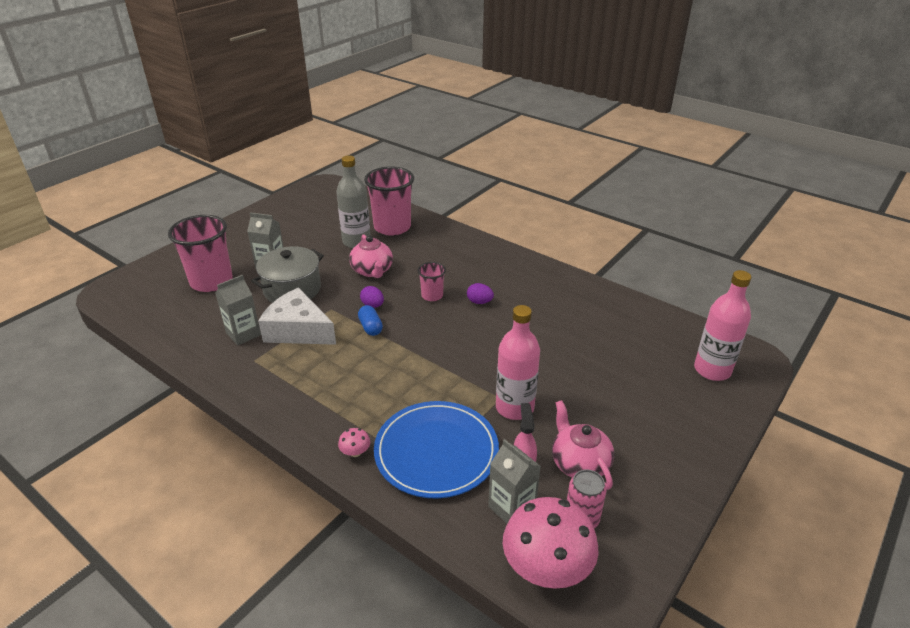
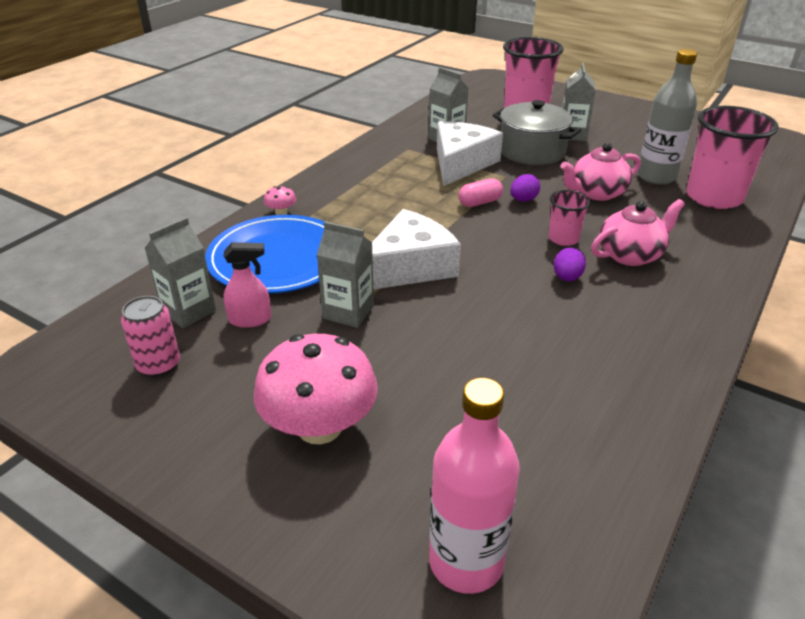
camera: 85 degrees right, 0 degrees up
(370, 327) = (480, 202): blue capsule -> pink capsule
(458, 372) = (409, 267): none -> white cheese
(514, 407) = (348, 312): pink bottle -> grey carton
(546, 567) = (104, 336): pink mushroom -> pink mushroom (319, 427)
(579, 463) = (246, 366): pink teapot -> pink teapot (630, 255)

